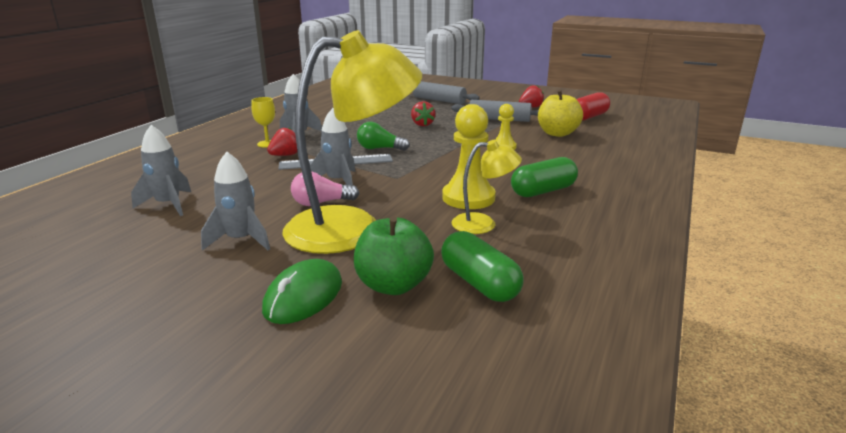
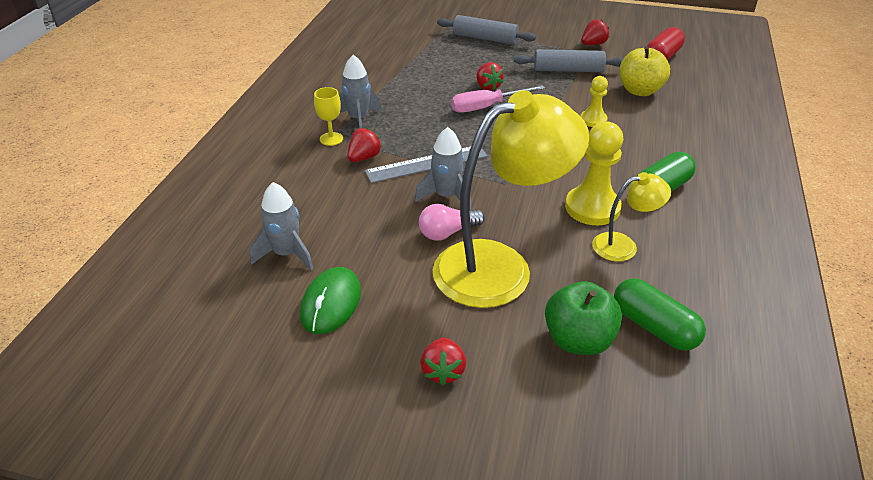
camera: 10 degrees left, 15 degrees up
(240, 294) = (443, 371): none -> red strawberry
(241, 240) = (398, 298): grey rocket -> none
(303, 296) = (504, 366): green mouse -> green mouse (331, 303)
(379, 149) = (462, 136): green light bulb -> none
(413, 135) = (486, 107): none -> pink screwdriver

